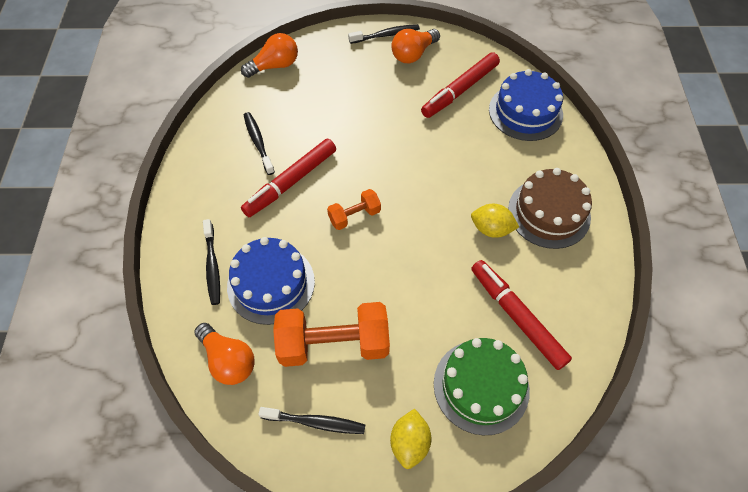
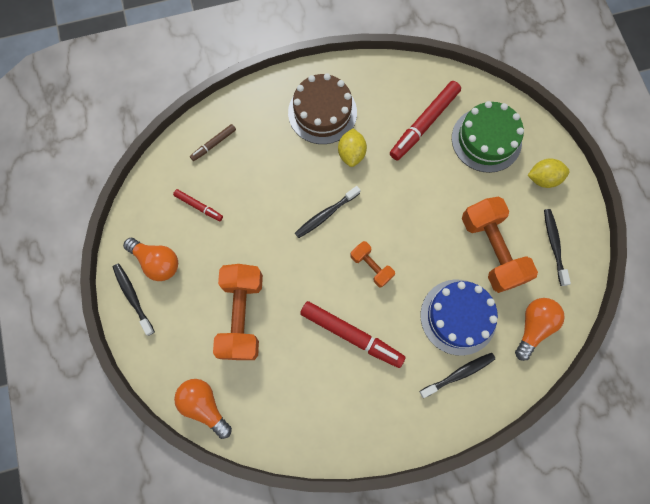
camera: 105 degrees left, 15 degrees up
(258, 142) = (313, 384): black toothbrush -> black toothbrush (325, 214)
(342, 103) = (242, 315): none -> orange dumbbell
(460, 90) = (199, 206): red marker -> red marker, size x0.53
(525, 112) = (213, 144): blue cake -> brown marker

